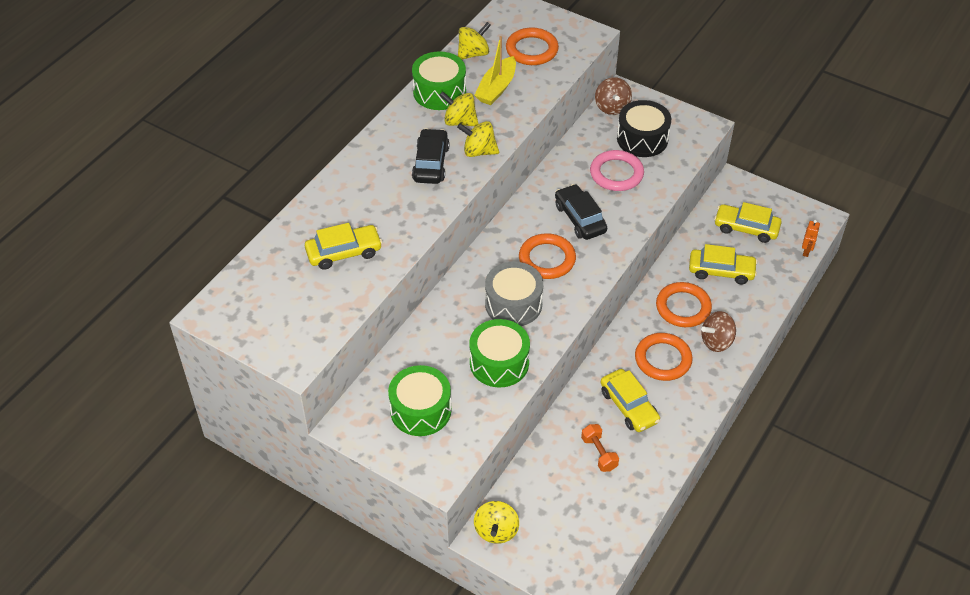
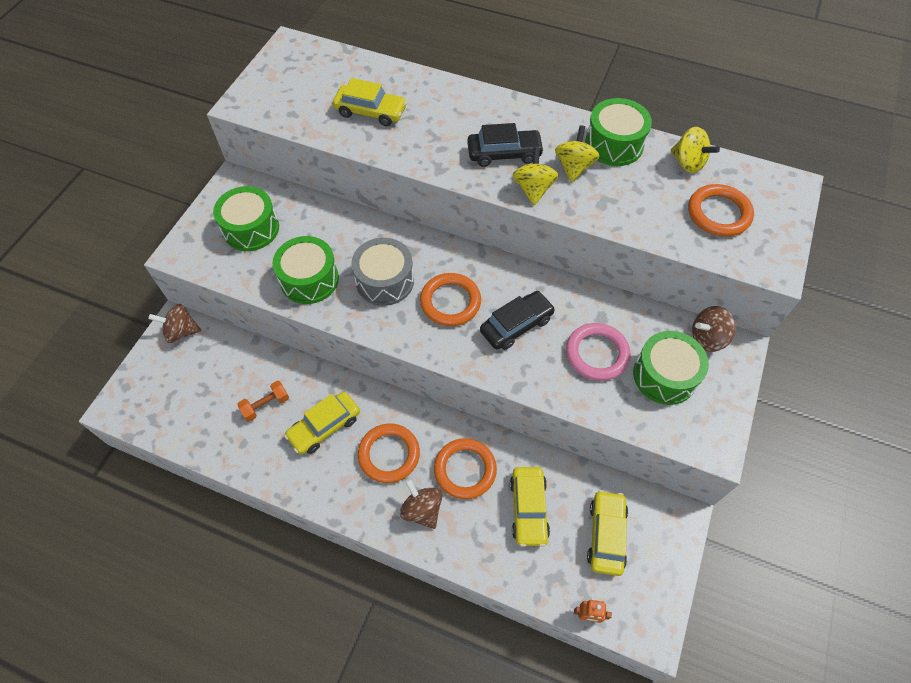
camera: 80 degrees right, 10 degrees up
(344, 253) = (370, 112): yellow car -> yellow car turned 45 degrees counterclockwise
(496, 88) = (639, 190): yellow boat -> none
(496, 531) = (181, 332): yellow spinning top -> brown spinning top
(642, 139) = (664, 375): black drum -> green drum

